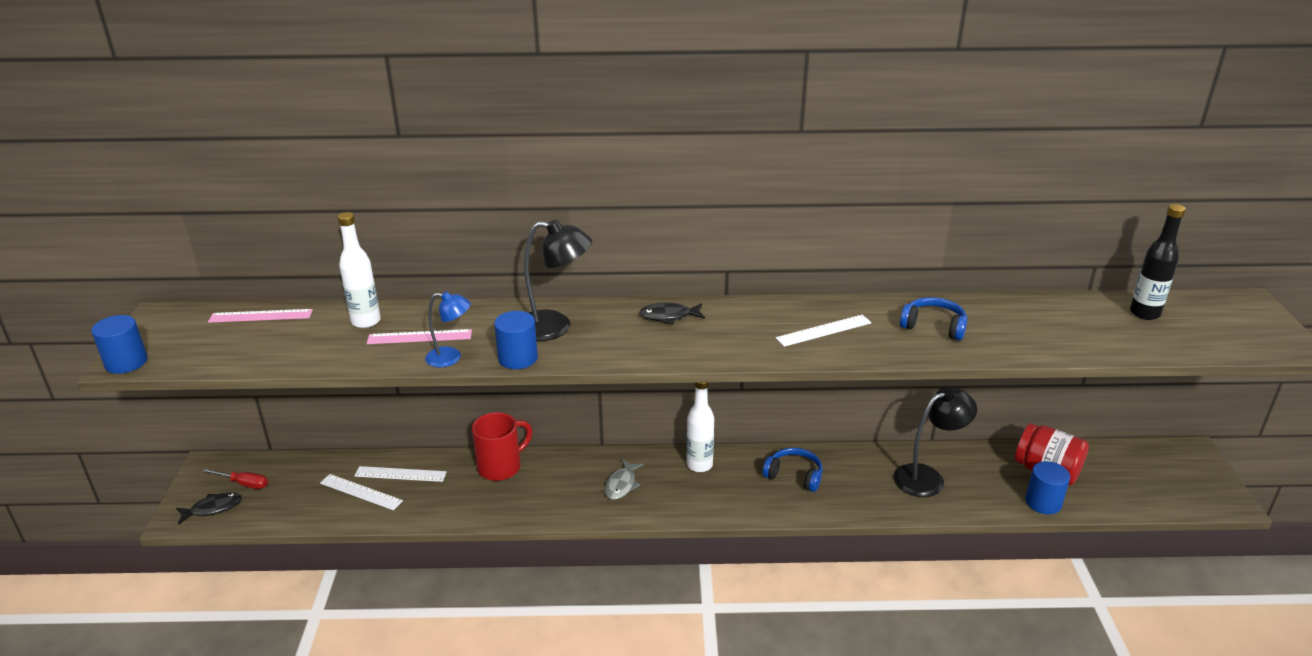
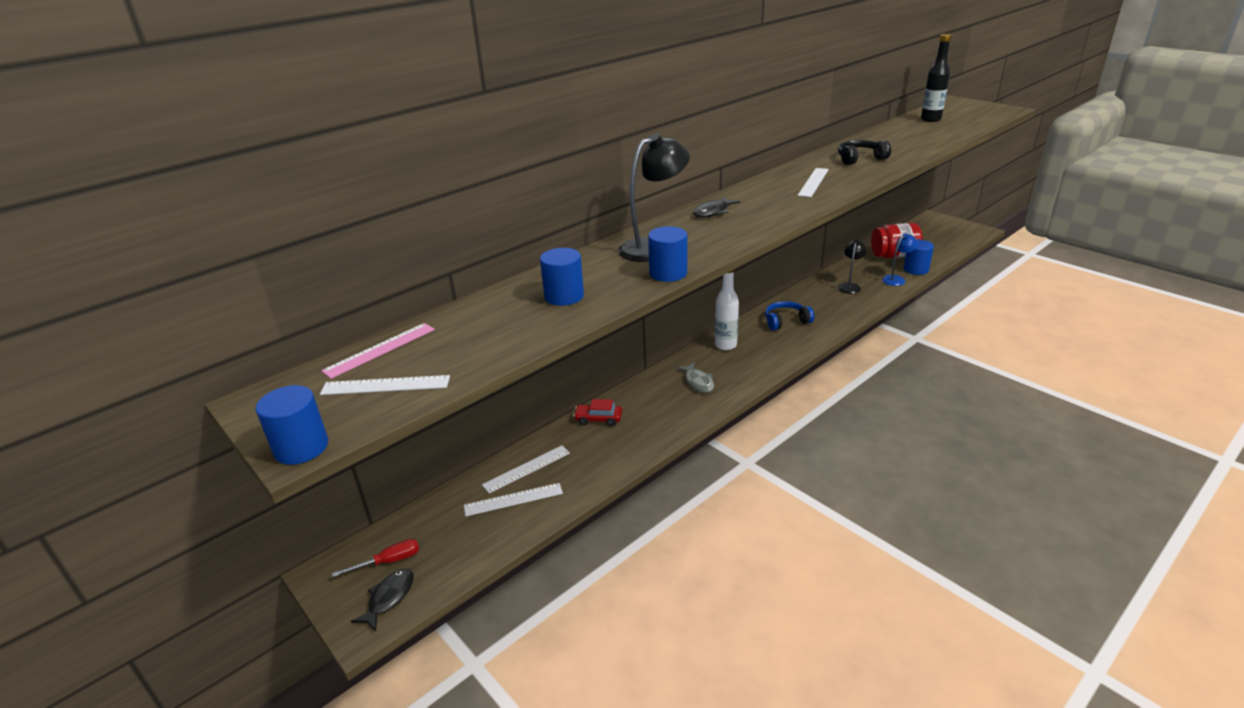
camera: 40 degrees left, 0 degrees up
(221, 345) = (385, 385): none -> white ruler
(366, 321) = (494, 308): white bottle -> none
(419, 337) = (564, 296): pink ruler -> blue cylinder
(451, 358) = (619, 295): blue lamp -> blue lamp (896, 279)
(501, 467) = (598, 419): red mug -> red car
(927, 477) = (850, 286): black lamp -> black lamp, size x0.62
(933, 326) = (860, 159): blue headphones -> black headphones

